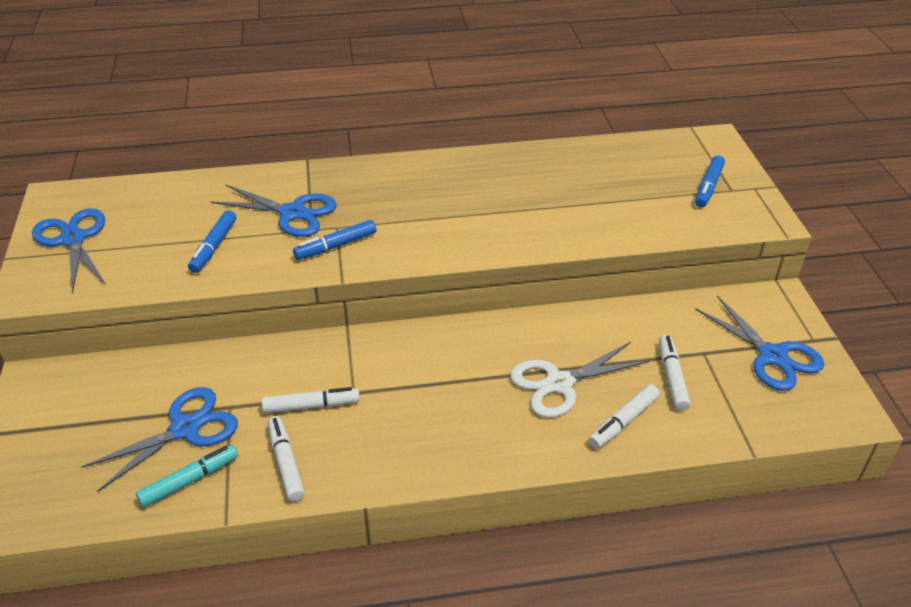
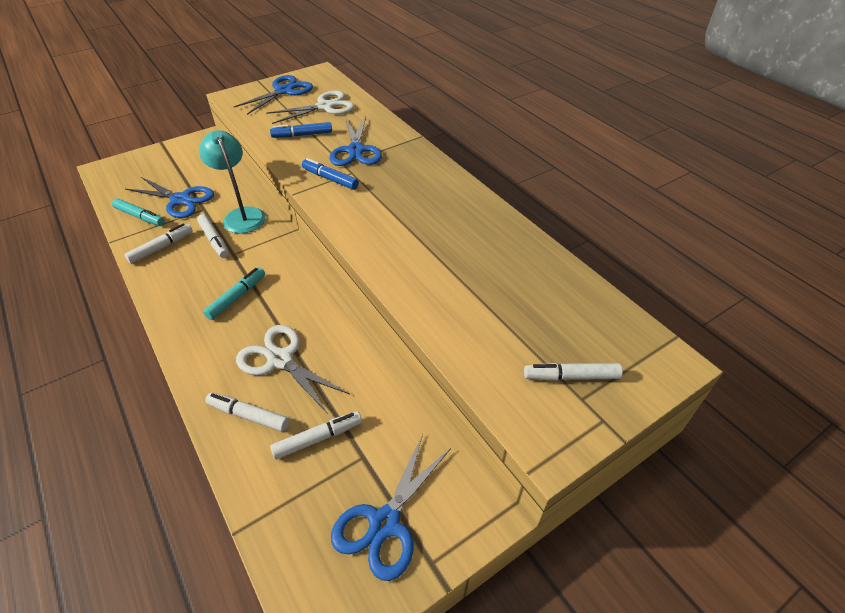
camera: 65 degrees right, 5 degrees up
(161, 212) = (325, 107): none -> white scissors
(277, 370) = (242, 215): none -> turquoise lamp
(438, 401) = (237, 297): none -> turquoise marker
(708, 187) = (571, 376): blue marker -> white marker

